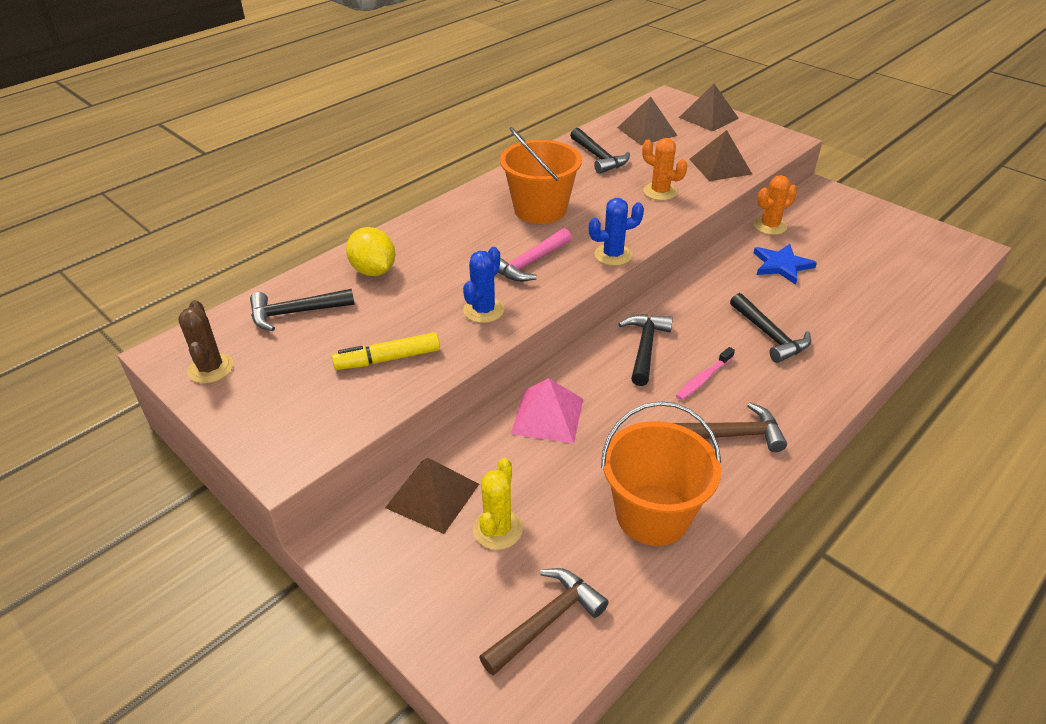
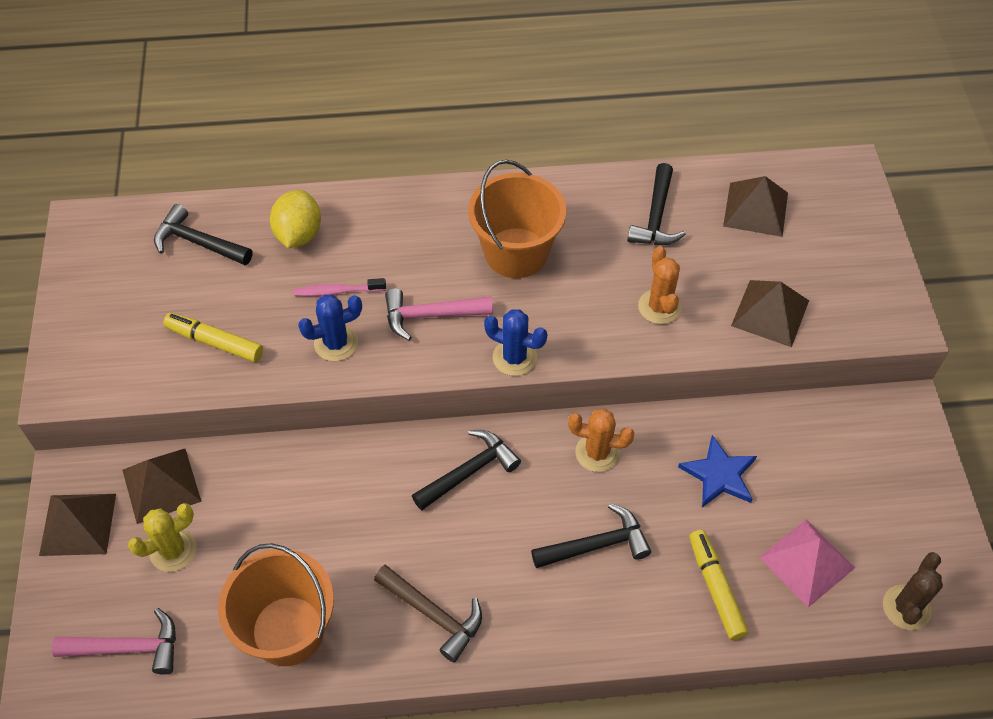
camera: 40 degrees right, 15 degrees up
(210, 368) = (93, 261): brown cactus -> brown cactus (906, 607)
(547, 620) = (128, 648): brown hammer -> pink hammer
(548, 416) = (314, 479): pink pyramid -> pink pyramid (807, 562)
(703, 379) = (478, 542): pink toothbrush -> pink toothbrush (337, 291)
(708, 118) = (855, 230): brown pyramid -> brown pyramid (78, 524)
(770, 226) = (775, 417): orange cactus -> orange cactus (597, 453)
(770, 336) = (597, 545): black hammer -> black hammer turned 120 degrees counterclockwise
(857, 315) = (715, 588): none -> yellow marker

